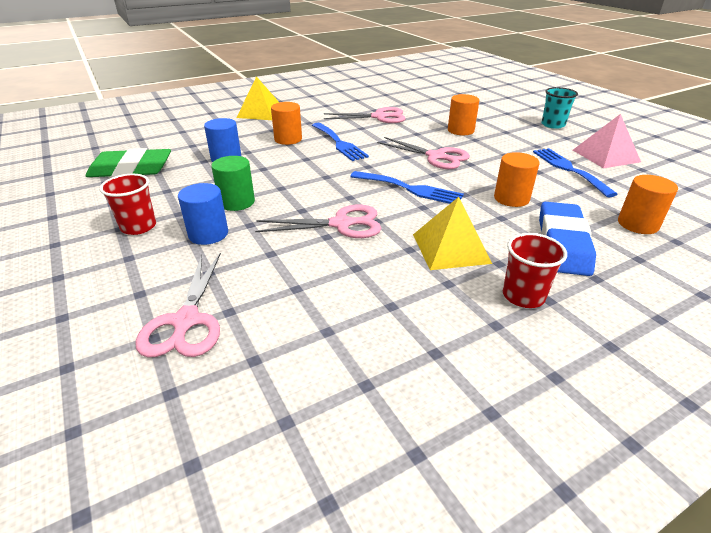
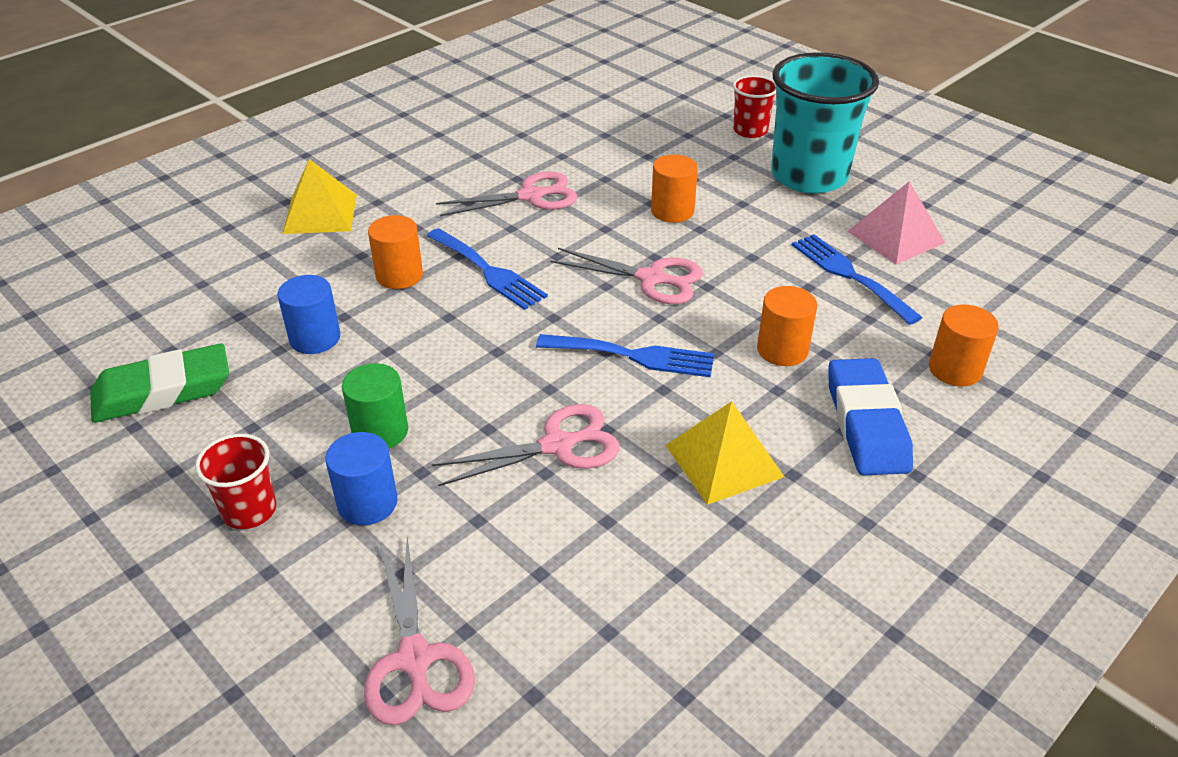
camera: 15 degrees left, 5 degrees up
(523, 296) = (834, 523): red cup -> red cup (750, 130)
(553, 125) = (809, 176): turquoise cup -> turquoise cup, size x2.08

